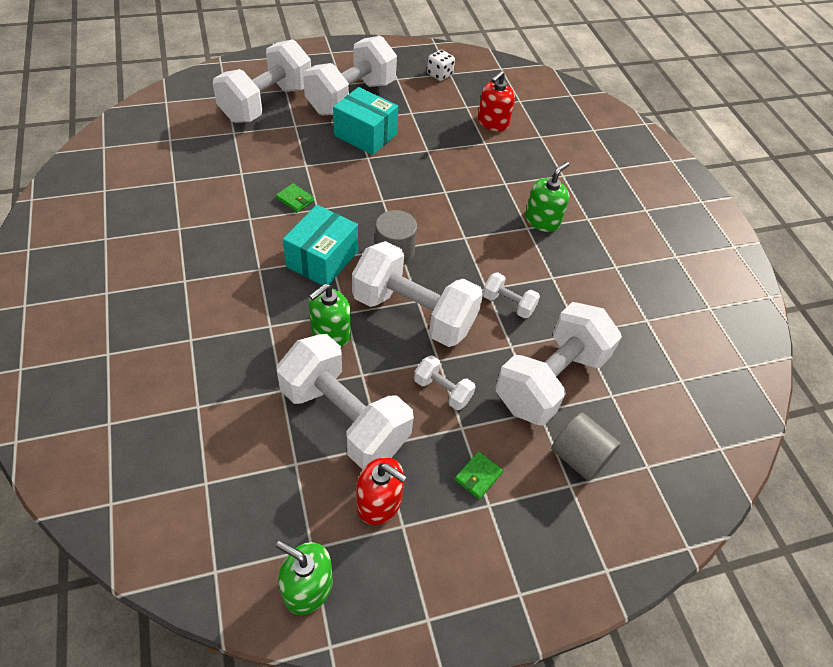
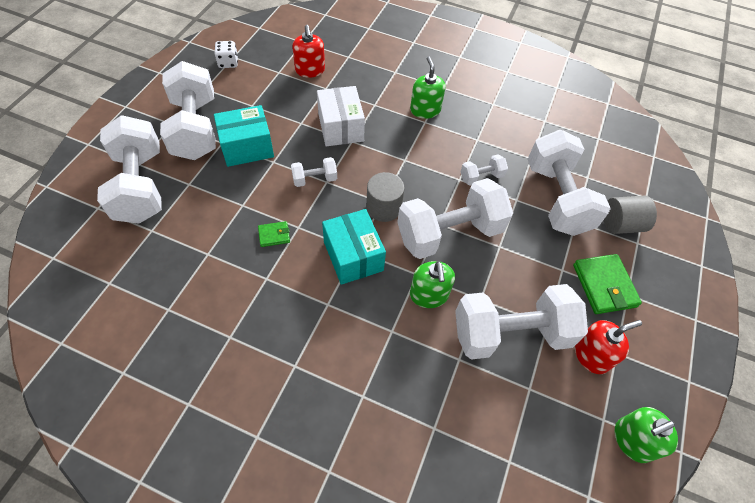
camera: 50 degrees left, 5 degrees up
(442, 390) = (526, 260): white dumbbell -> white dumbbell (314, 179)
(451, 176) = (340, 127): none -> white box
(478, 476) = (604, 286): green wallet -> green wallet, size x1.92

